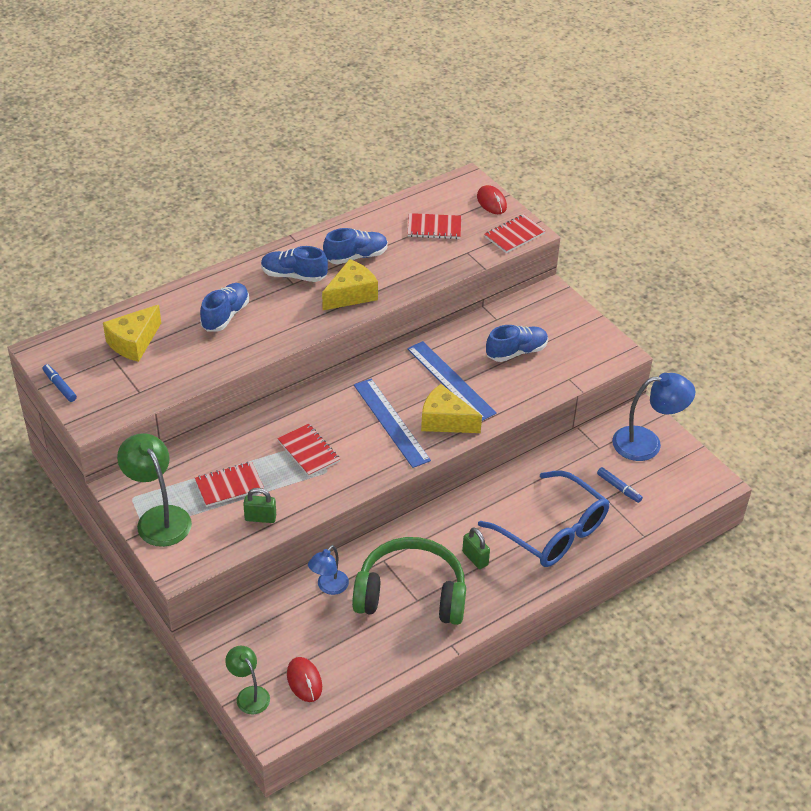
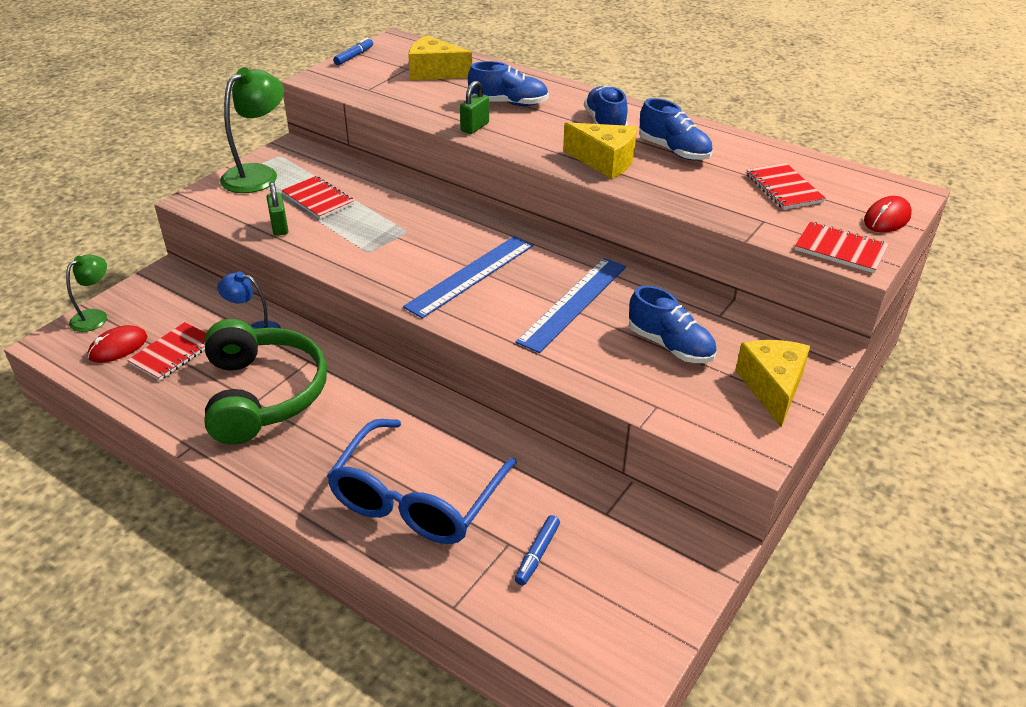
camera: 70 degrees right, 5 degrees down
(308, 451) = (392, 232): red notebook -> red notebook (173, 353)
(445, 421) = (498, 314): yellow cheese -> yellow cheese (772, 388)
(475, 558) = (339, 434): green padlock -> green padlock (475, 127)
(647, 443) = (652, 569): blue lamp -> none

